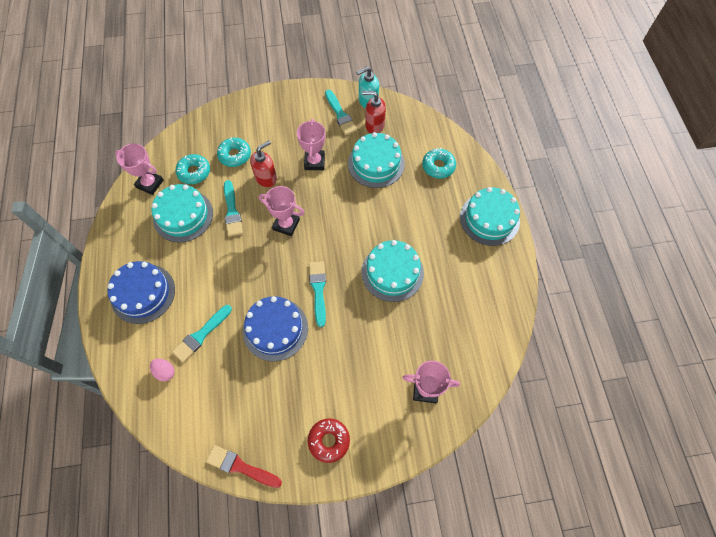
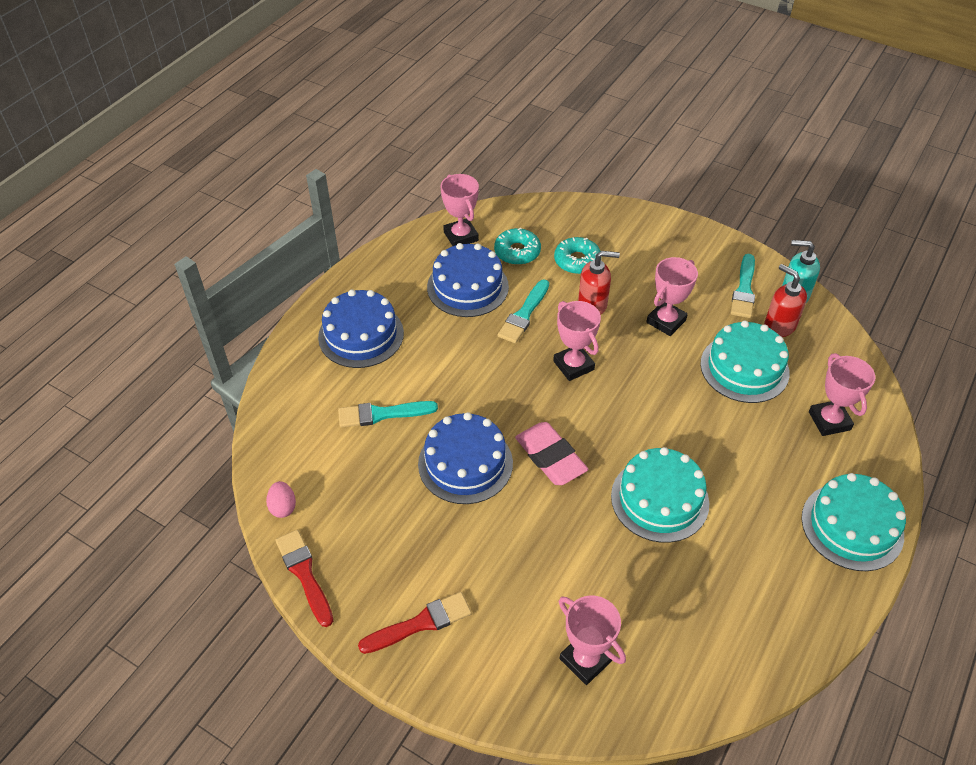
camera: 40 degrees right, 15 degrees down
(165, 371) = (315, 424): pink egg -> pink egg (283, 507)
(183, 215) = (467, 287): turquoise cake -> blue cake
(318, 290) = (550, 457): turquoise brush -> pink eraser
(329, 441) = (420, 623): red donut -> red brush
(438, 166) = (829, 421): turquoise donut -> pink trophy

